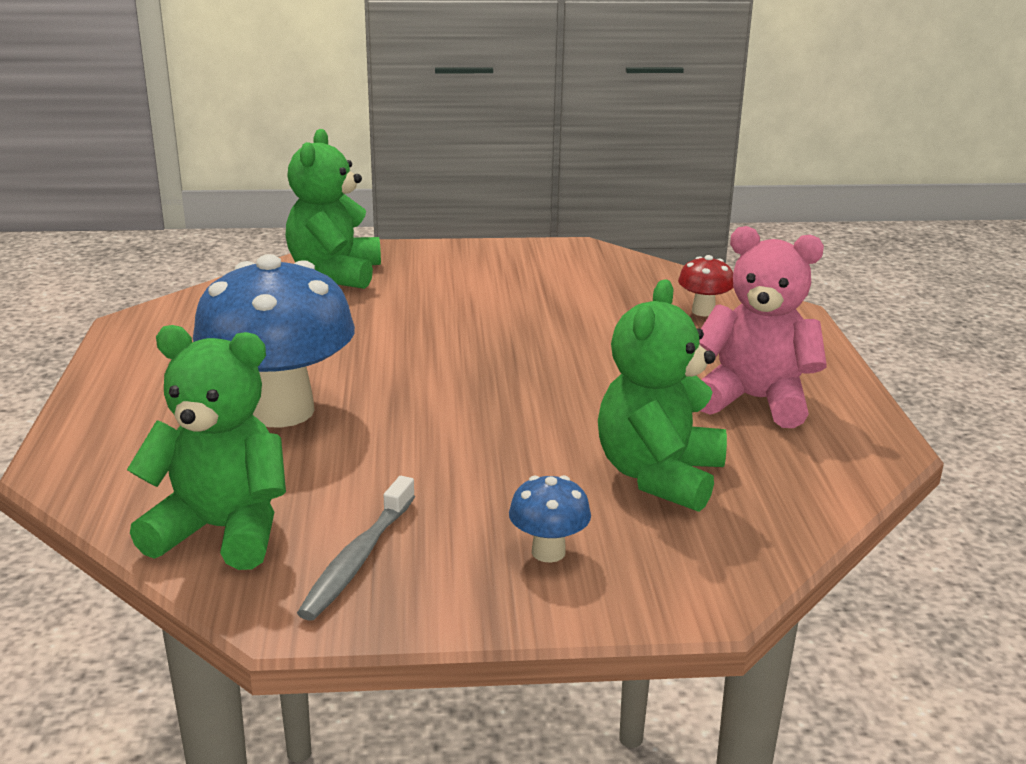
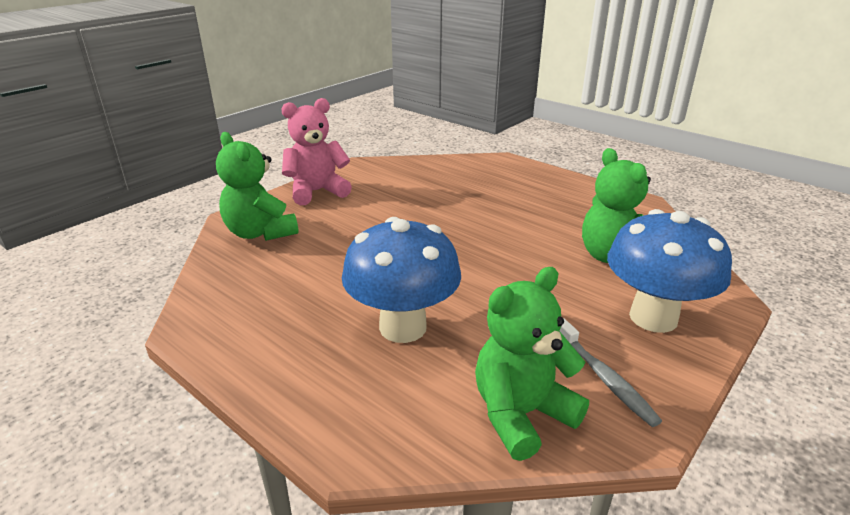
camera: 45 degrees left, 5 degrees up
(548, 552) = (653, 317): blue mushroom -> blue mushroom, size x2.31
(703, 311) = (474, 173): red mushroom -> none
(755, 400) = (572, 204): pink teddy bear -> pink teddy bear (317, 191)

